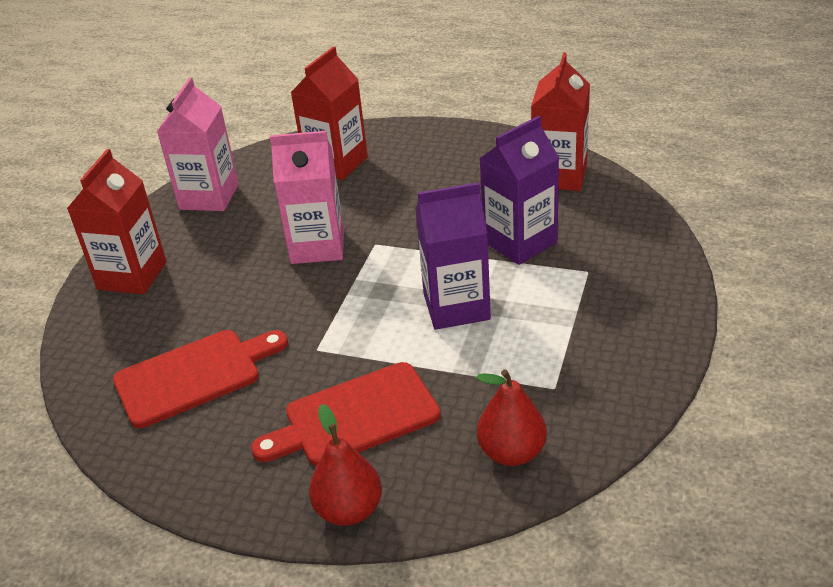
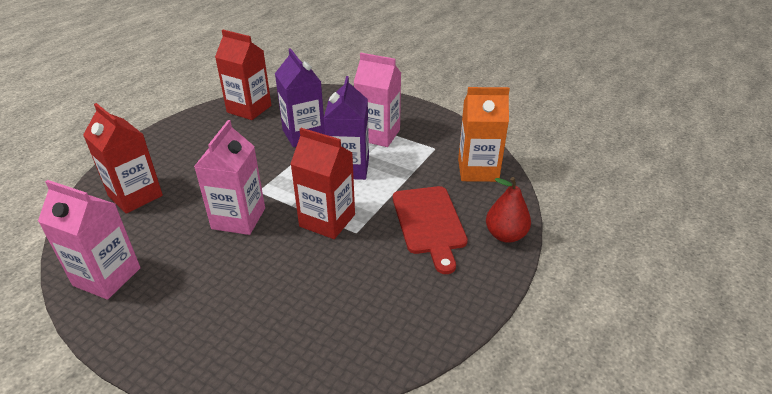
camera: 80 degrees left, 0 degrees up
(132, 276) = (188, 339): red carton -> red carton (327, 220)
(194, 376) = (351, 301): red cutting board -> none
(512, 452) = (478, 170): red pear -> orange carton
(559, 315) = (378, 135): none -> pink carton

